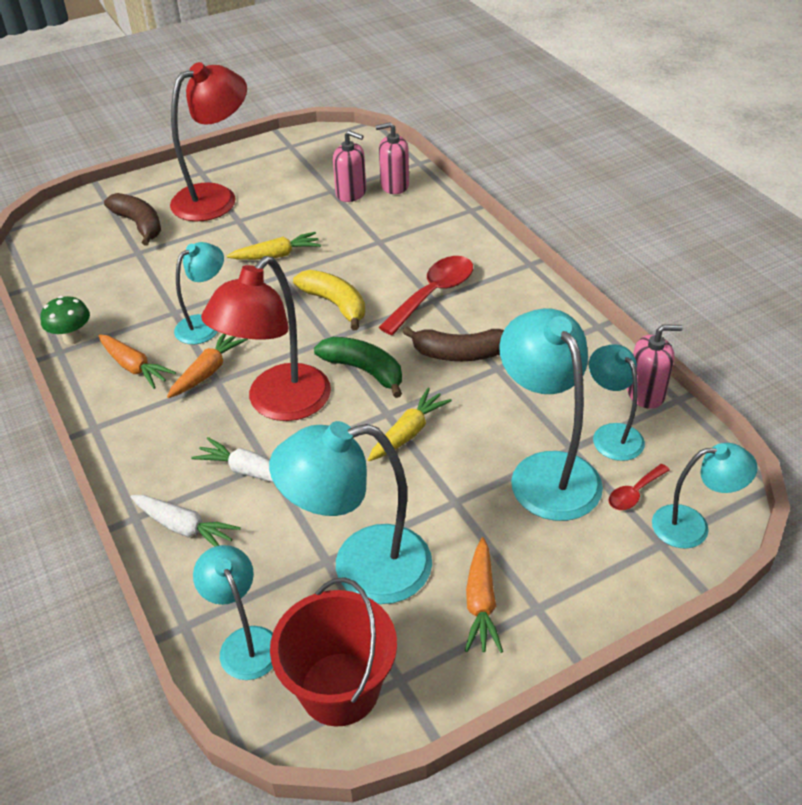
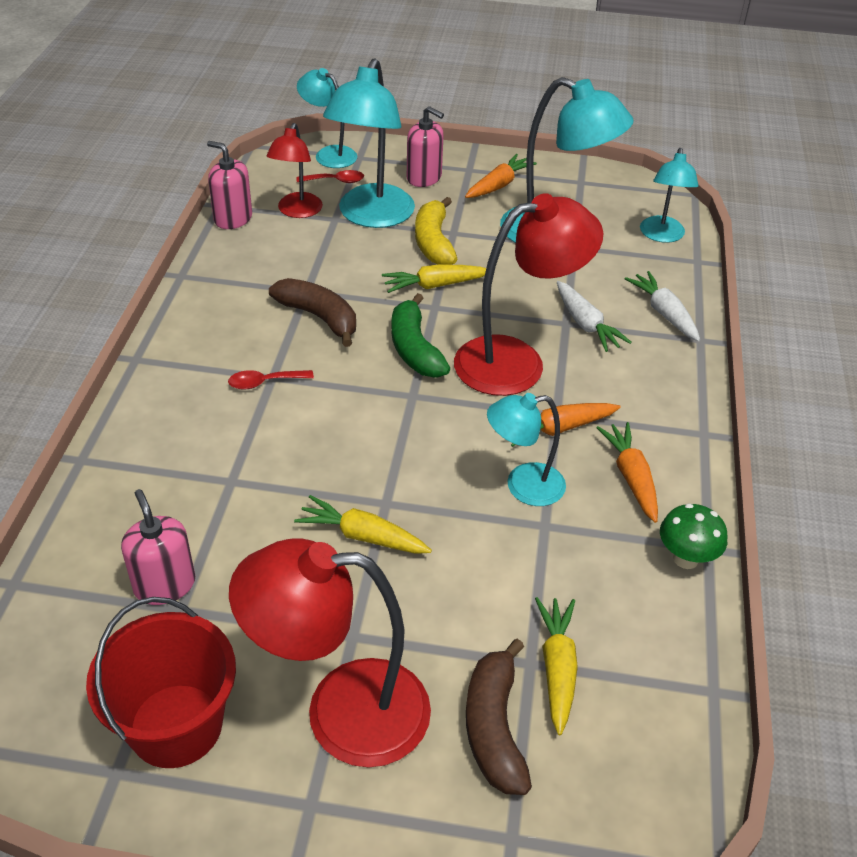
camera: 145 degrees left, 0 degrees up
(122, 257) = (557, 668): none -> yellow carrot
(335, 304) = (368, 429): yellow banana -> yellow banana (433, 242)
(339, 688) = (619, 193): red bucket -> red bucket (176, 725)
(394, 185) = (99, 561): pink soap dispenser -> pink soap dispenser (424, 178)
(433, 294) = (264, 382): red spoon -> red spoon, size x0.51
(611, 434) = (297, 211): turquoise lamp -> red lamp

